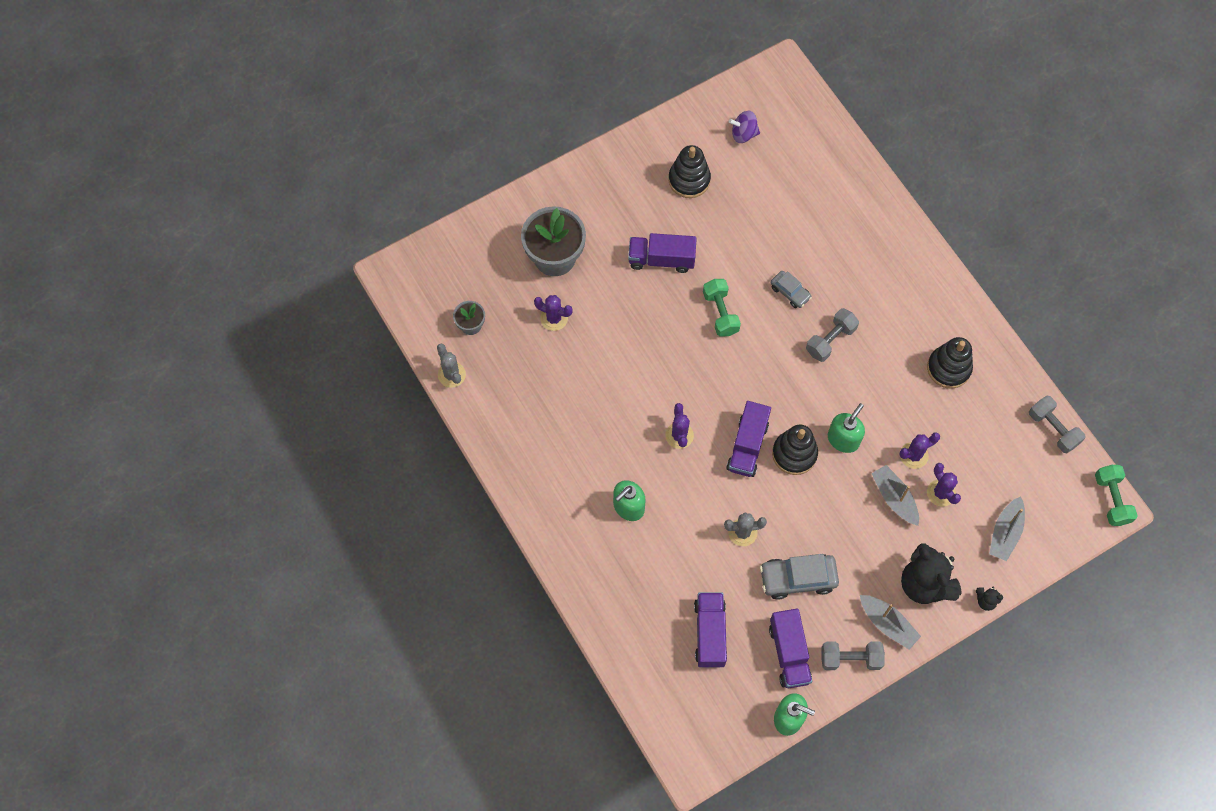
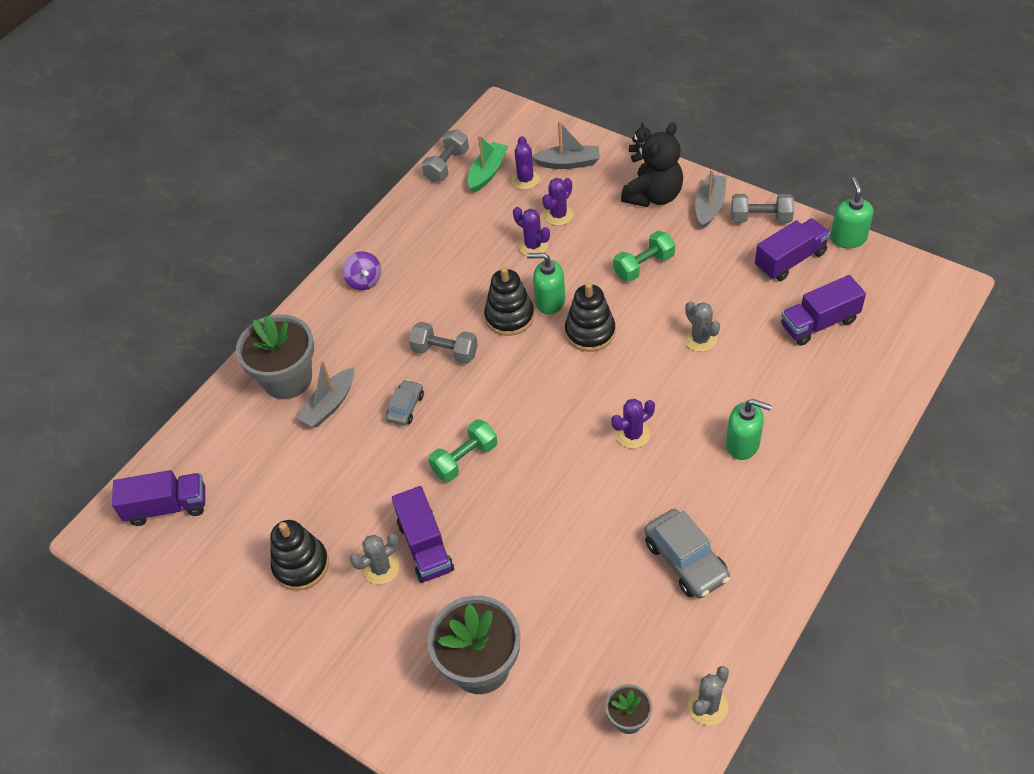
camera: 110 degrees left, 15 degrees down
(554, 318) = (564, 625): purple cactus -> purple cactus (525, 179)
(659, 226) = (381, 568): none -> grey cactus
(743, 134) = (211, 535): purple spinning top -> purple spinning top (364, 281)
(747, 446) = (606, 372): purple truck -> purple truck (167, 507)
(797, 578) = (715, 281): grey car -> grey car (685, 560)
(850, 658) = (760, 218): grey dumbbell -> grey dumbbell turned 60 degrees counterclockwise
(861, 222) = (287, 379): none -> grey flower pot
(894, 498) = (586, 244): grey boat -> grey boat (329, 405)
(948, 368) = (425, 253): black stacking toy -> black stacking toy (509, 317)
(1026, 459) = (487, 172): none -> green boat
(1111, 499) = (492, 112): green dumbbell -> green dumbbell (644, 266)

